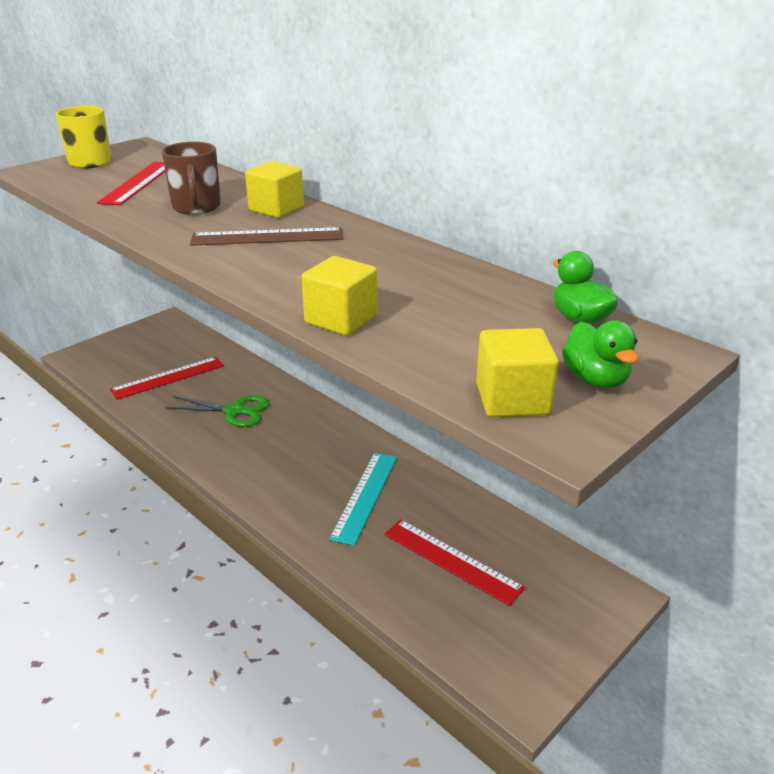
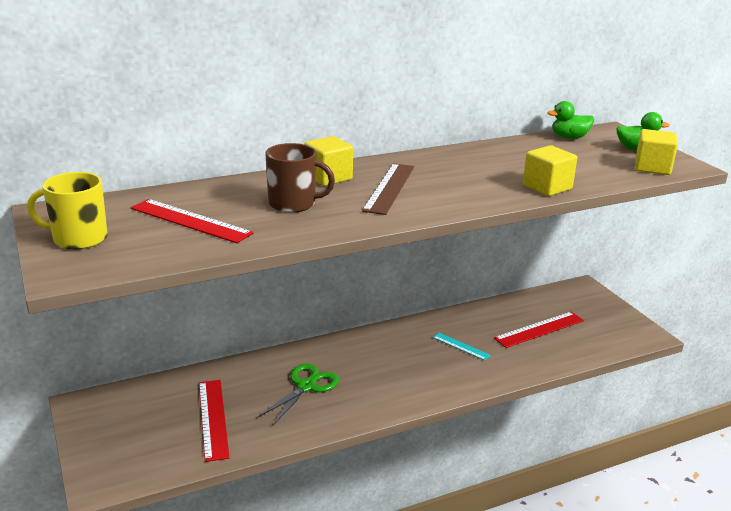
camera: 70 degrees left, 5 degrees down
(365, 496) = (461, 346): turquoise ruler -> turquoise ruler, size x0.58

